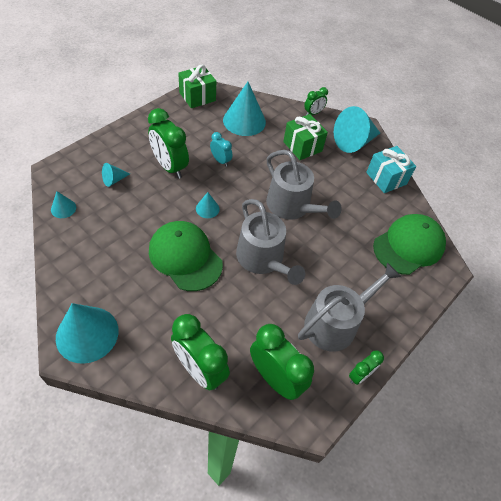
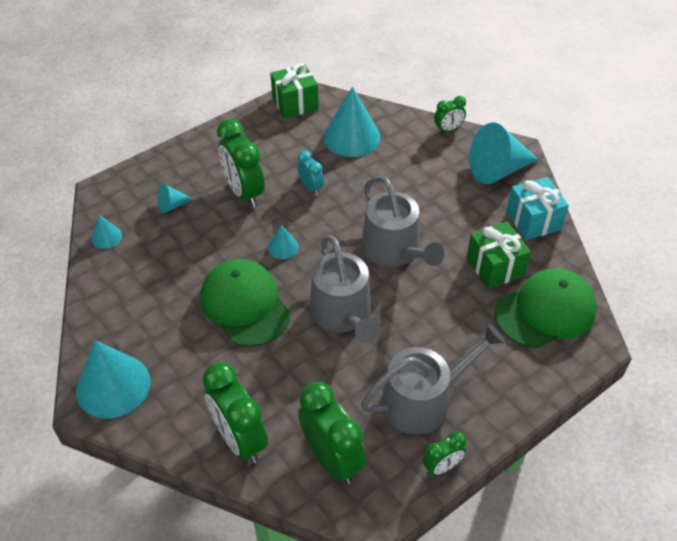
camera: 15 degrees right, 5 degrees down
(302, 146) = (424, 173): green gift -> green gift (495, 267)

